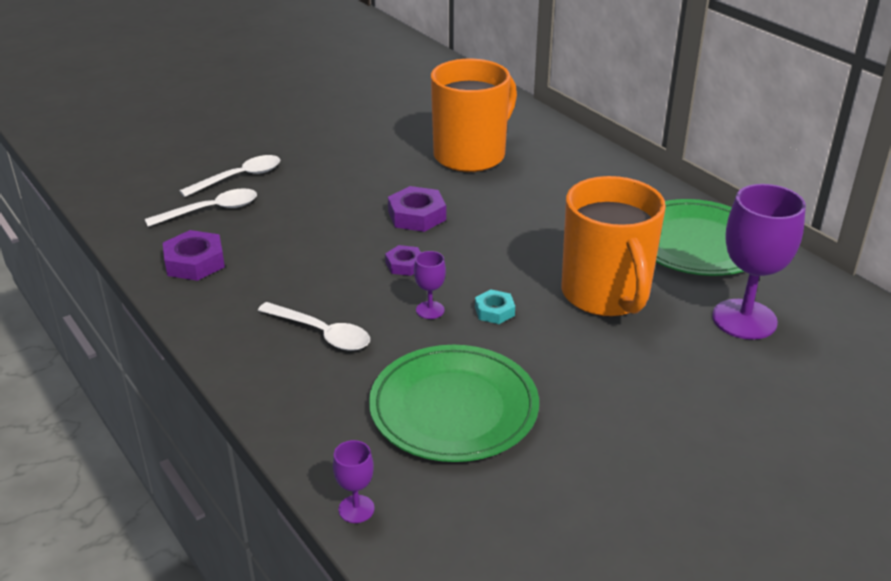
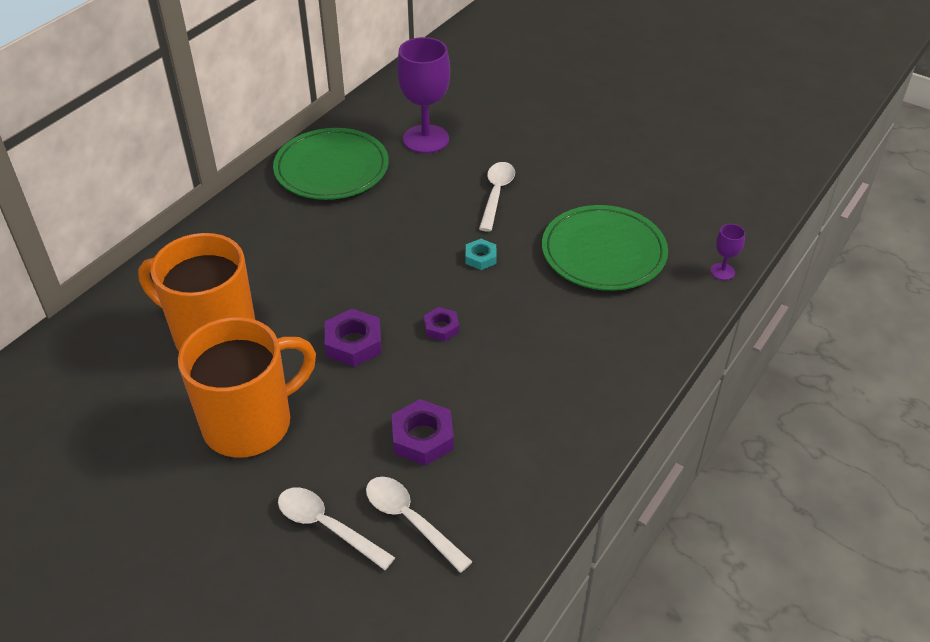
camera: 110 degrees left, 10 degrees up
(195, 262) = (512, 486): purple nut -> purple nut (422, 437)
(322, 333) = (566, 348): white spoon -> white spoon (496, 194)
(430, 310) = (499, 294): purple goblet -> none
(606, 295) = (428, 204): orange mug -> orange mug (250, 423)

